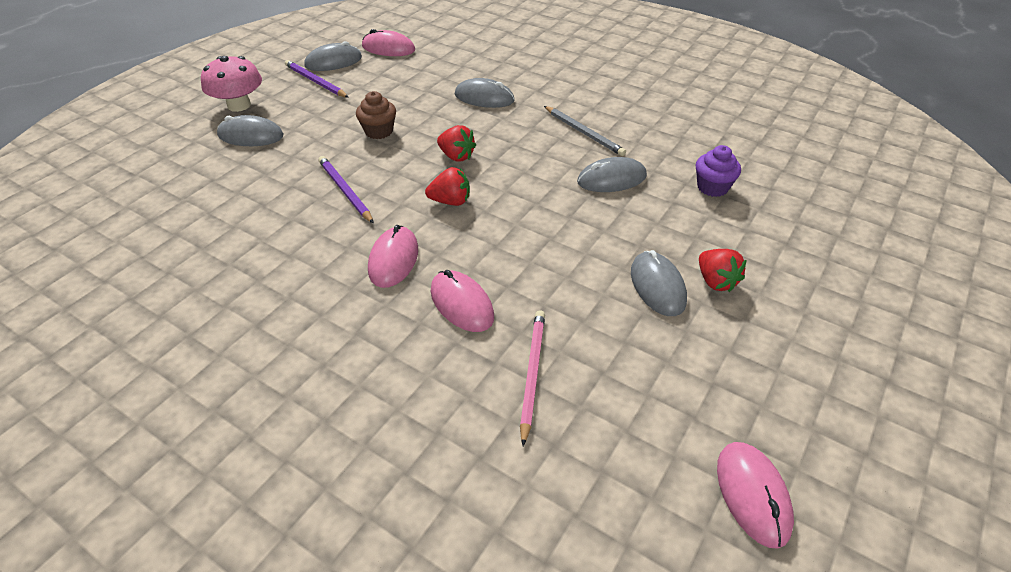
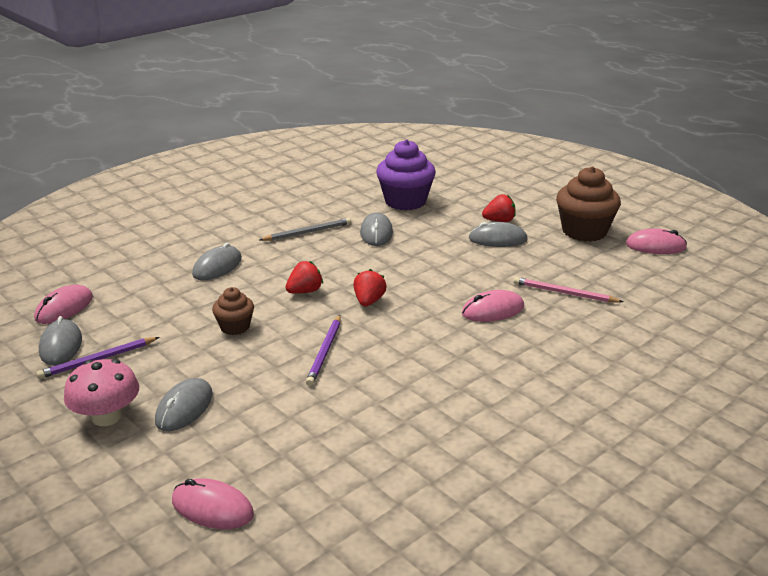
camera: 75 degrees left, 15 degrees down
(345, 191) = (325, 352): purple pencil -> purple pencil turned 60 degrees counterclockwise
(393, 259) = (432, 334): pink mouse -> pink mouse (212, 508)
(712, 187) = (405, 201): purple cupcake -> purple cupcake, size x1.82
(746, 385) = (584, 231): none -> brown cupcake

